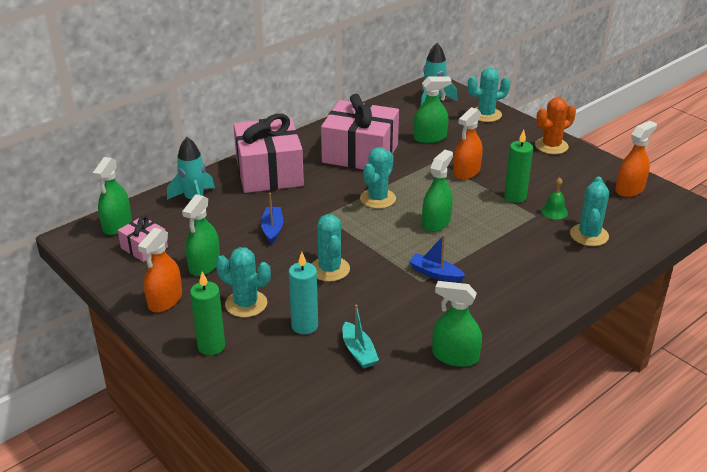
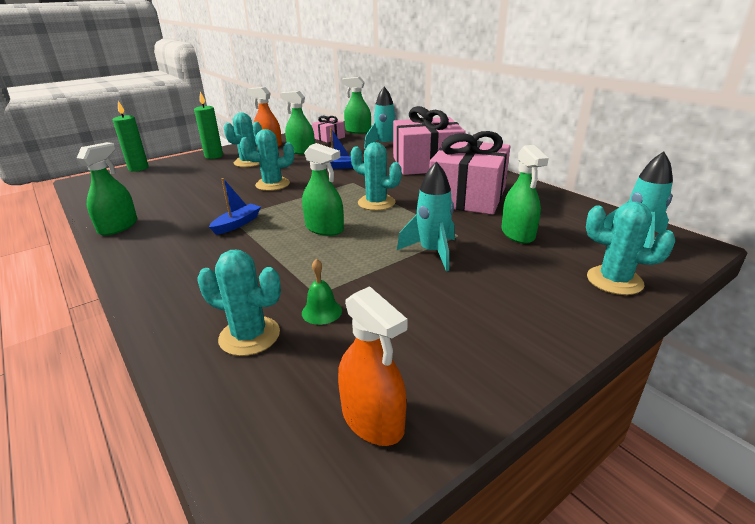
camera: 95 degrees right, 5 degrees down
(304, 326) = (210, 177): turquoise candle -> none
(358, 352) = (164, 193): turquoise boat -> none
(466, 172) = (432, 252): orange spray bottle -> turquoise rocket
(486, 115) = (614, 280): turquoise cactus -> turquoise cactus turned 45 degrees counterclockwise
(515, 197) = (366, 282): green candle -> green candle (138, 168)
(551, 146) = (528, 337): orange cactus -> none

